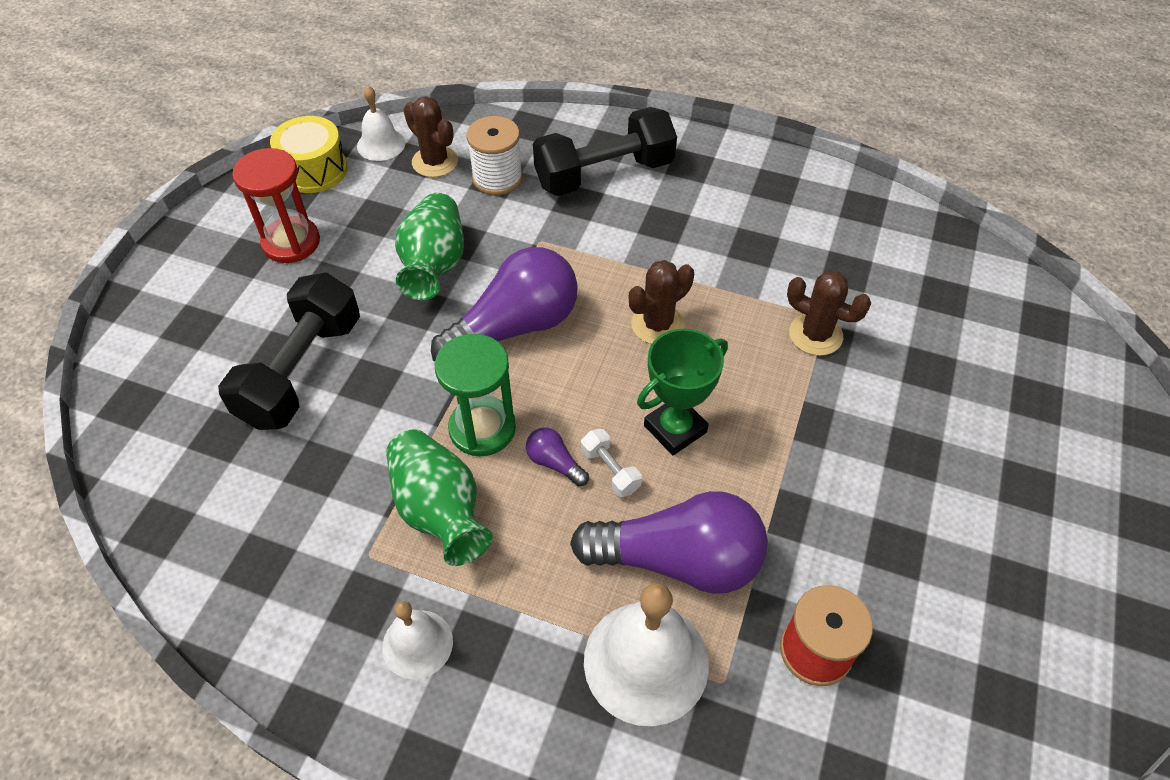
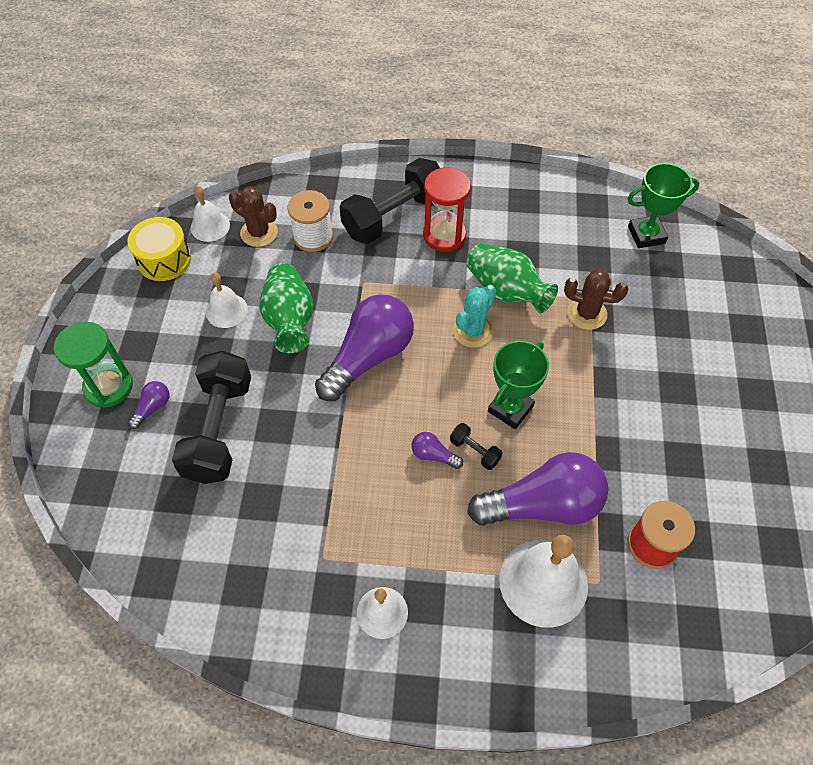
camera: 15 degrees left, 5 degrees up
(234, 329) = (152, 407): none -> purple light bulb
(291, 242) = (169, 325): red hourglass -> red hourglass (444, 235)
(363, 239) = (226, 310): none -> white bell
(440, 510) = (363, 511): green vase -> green vase (506, 291)
(482, 428) = (372, 441): green hourglass -> green hourglass (108, 386)
(610, 470) = (475, 451): white dumbbell -> black dumbbell
(657, 324) = (473, 331): brown cactus -> turquoise cactus
(926, 256) = (646, 235): none -> green trophy

